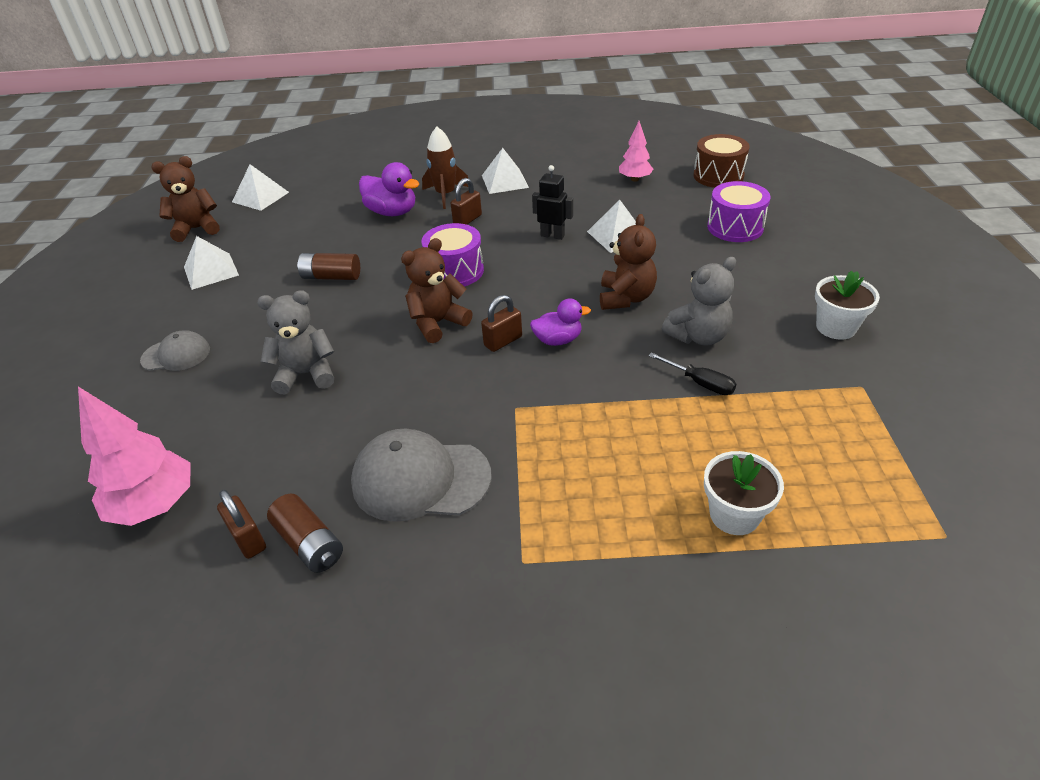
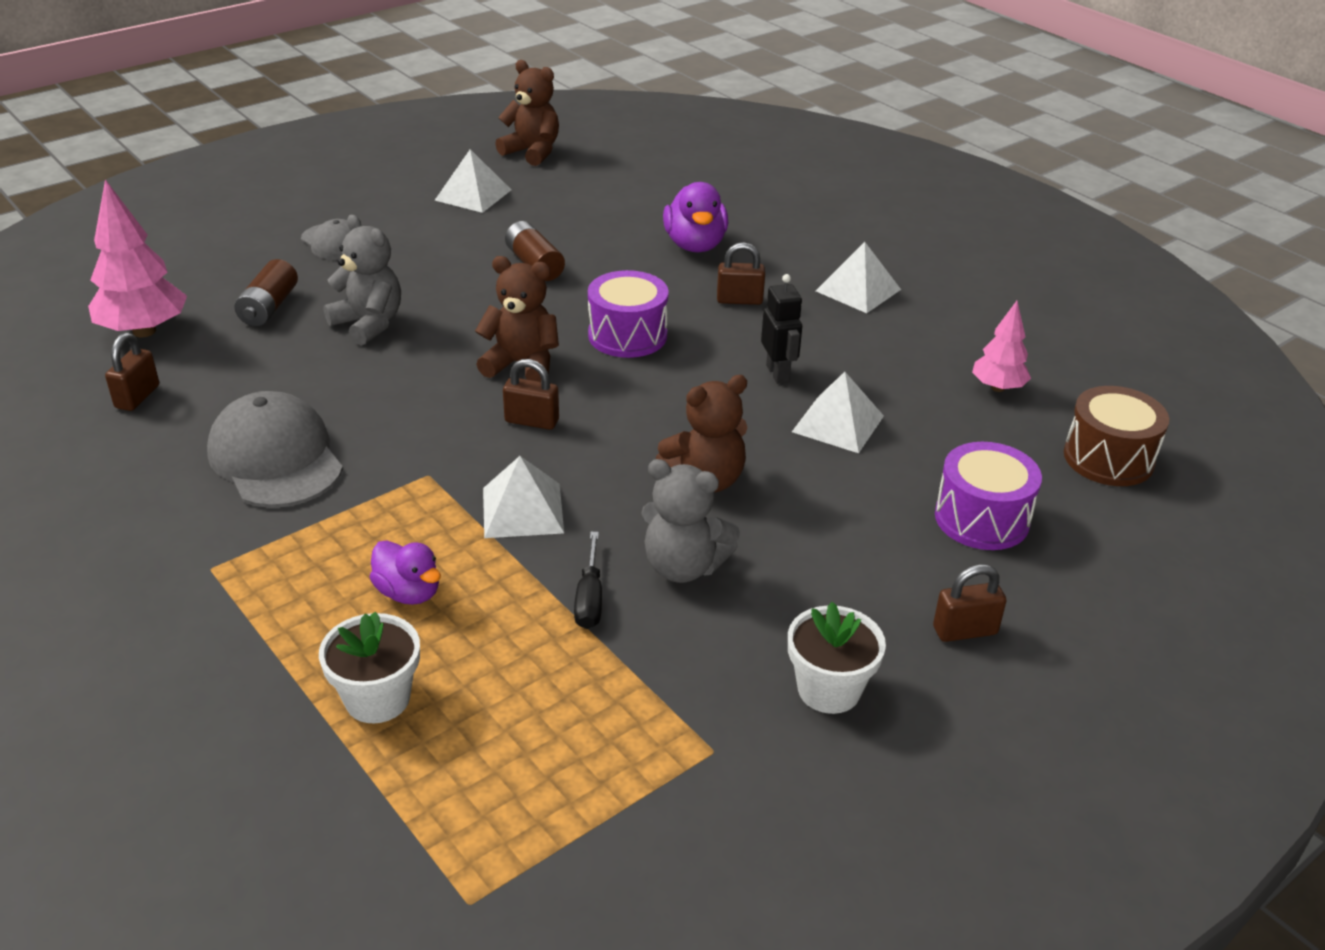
camera: 50 degrees right, 5 degrees down
(260, 197) = (628, 156): white pyramid -> white pyramid (523, 510)
(309, 543) = (153, 431): brown battery -> brown battery (269, 307)
(445, 195) = (774, 263): brown rocket -> none
(558, 340) = (570, 459): purple duck -> purple duck (408, 592)
(817, 267) = (965, 631): none -> brown padlock

